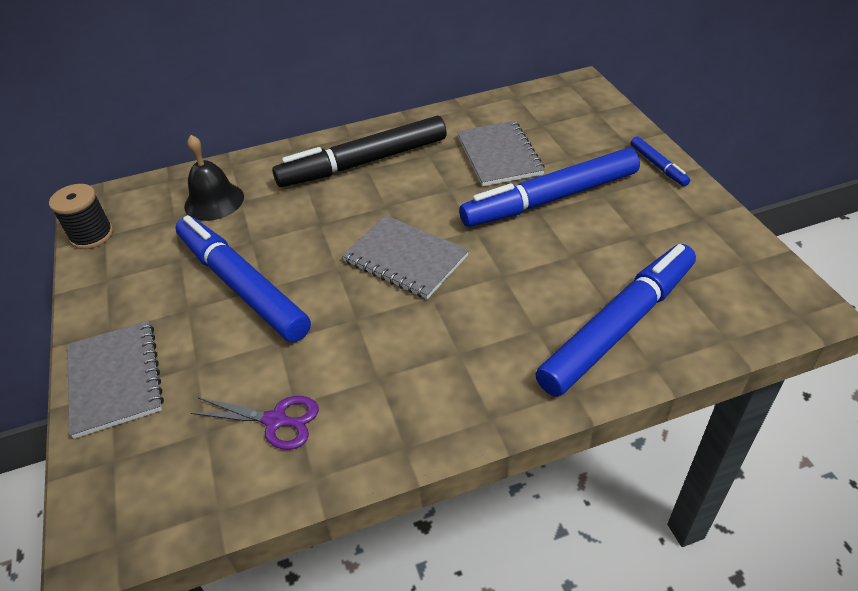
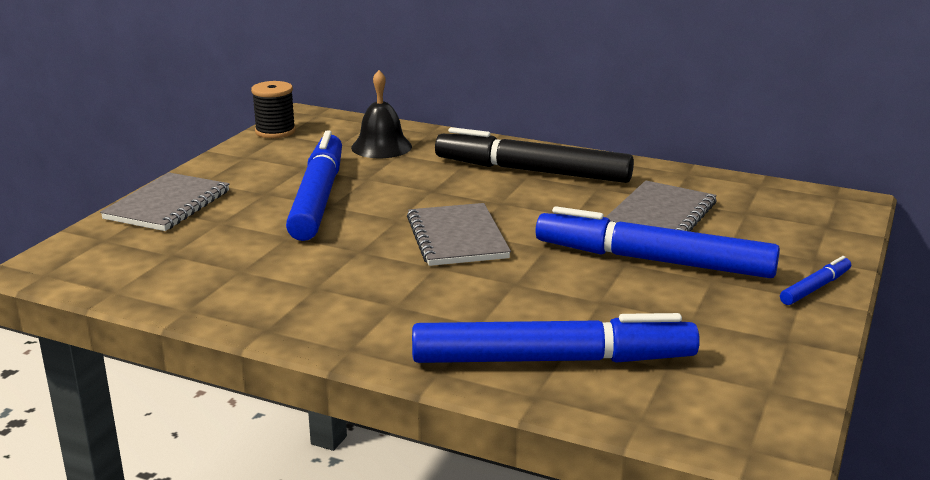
camera: 40 degrees right, 20 degrees down
(276, 420) = (216, 272): purple scissors -> none
(658, 166) = (815, 288): blue marker -> blue marker turned 150 degrees counterclockwise

